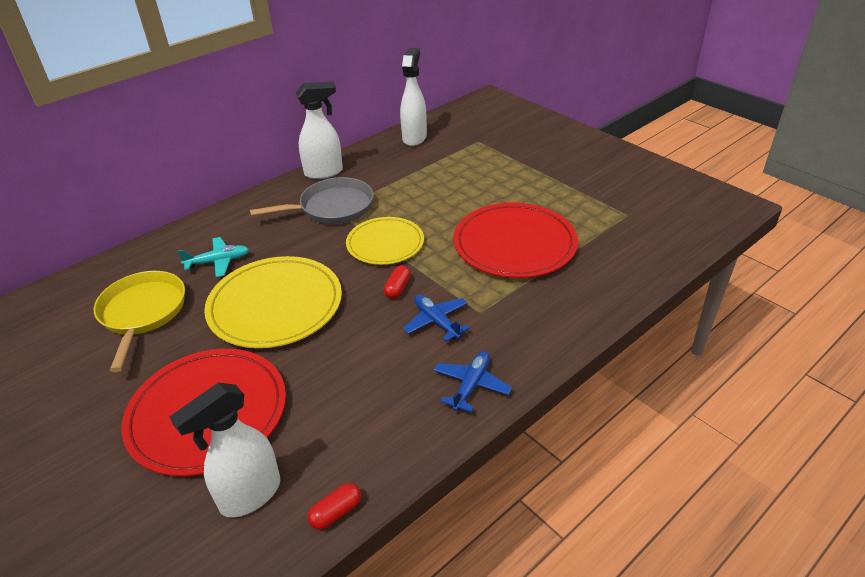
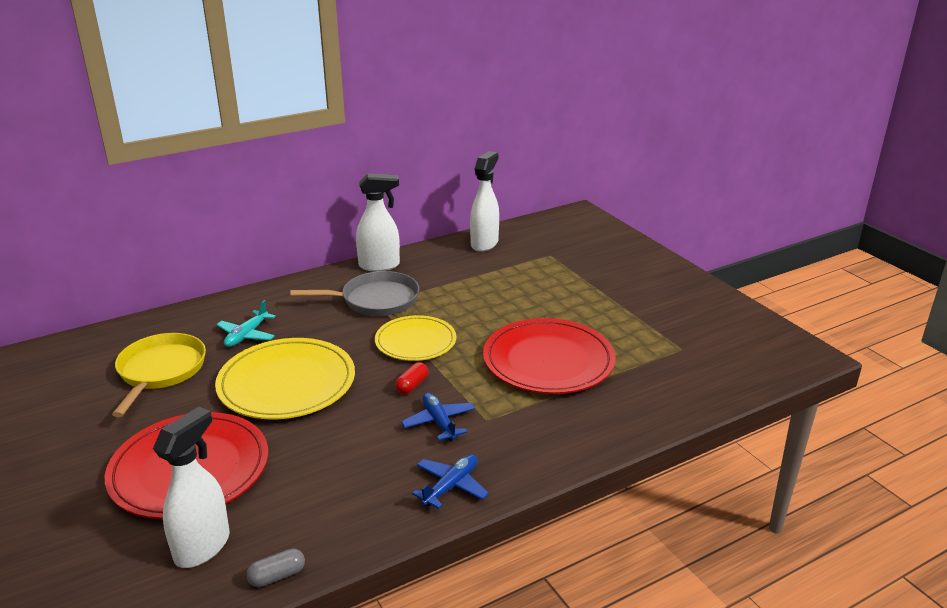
camera: 10 degrees right, 10 degrees down
(218, 262) = (247, 335): turquoise plane -> turquoise plane turned 120 degrees clockwise
(249, 495) = (203, 547): white spray bottle -> white spray bottle turned 150 degrees clockwise
(336, 512) = (277, 576): red capsule -> grey capsule

